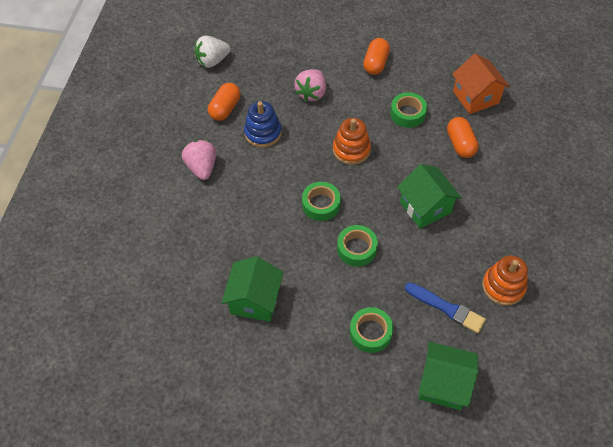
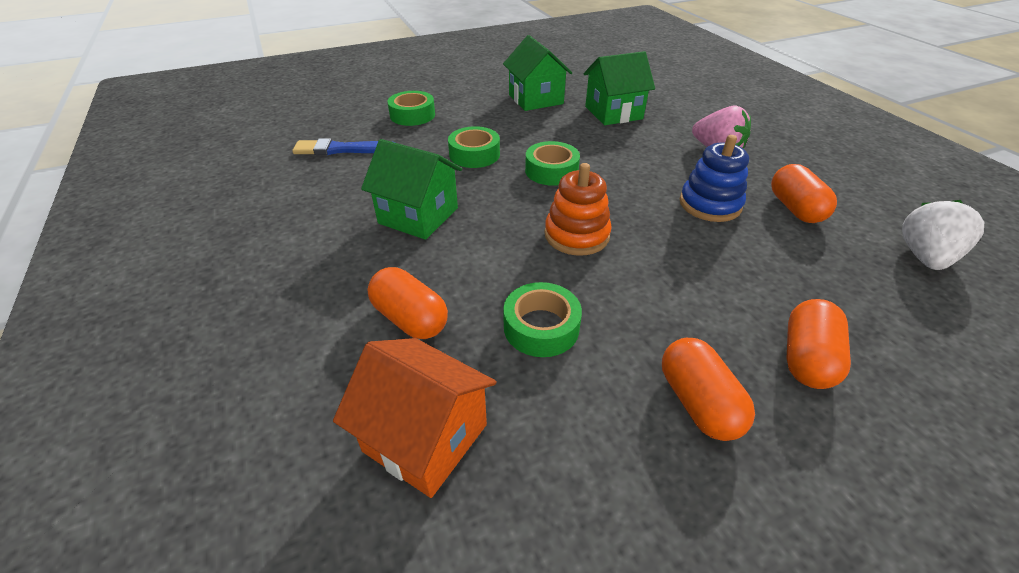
camera: 145 degrees right, 15 degrees down
(311, 93) = (726, 282): pink strawberry -> none
(321, 56) = (806, 358): none -> orange capsule
(443, 384) = (324, 112): green house -> green house (613, 113)
(503, 286) = (277, 184): orange stacking toy -> none

